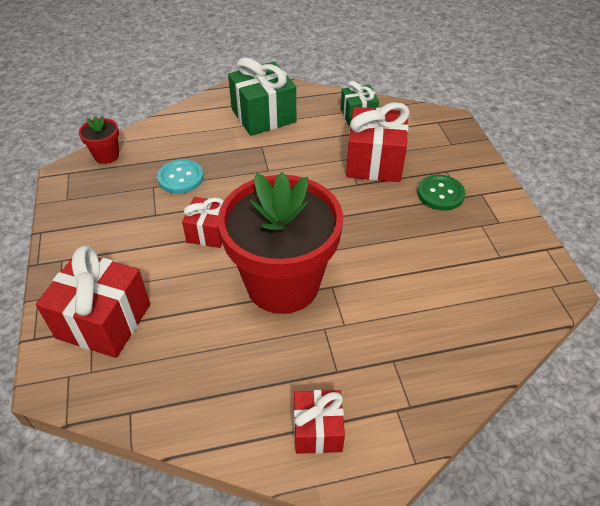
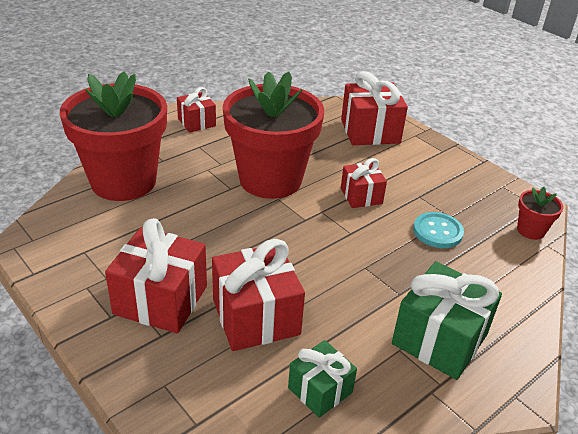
camera: 150 degrees right, 10 degrees down
(440, 194) = (161, 300): green button -> red gift
(449, 338) = (123, 181): none -> red flower pot

